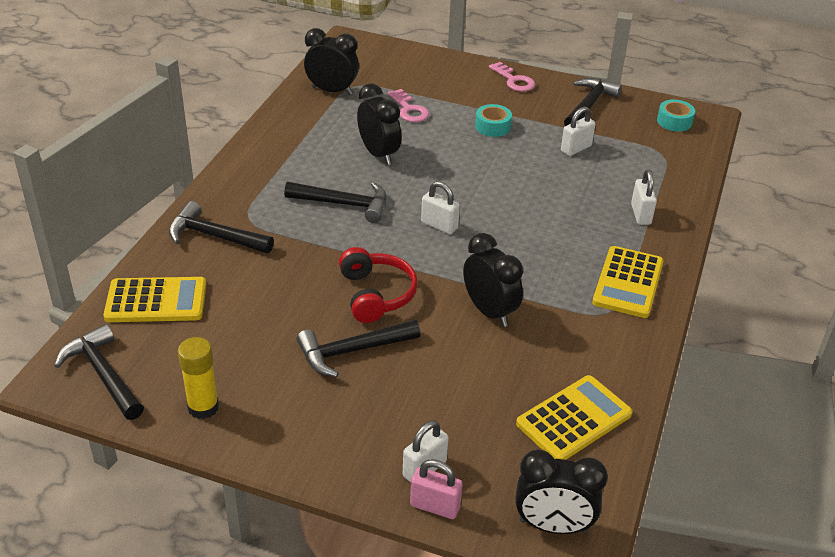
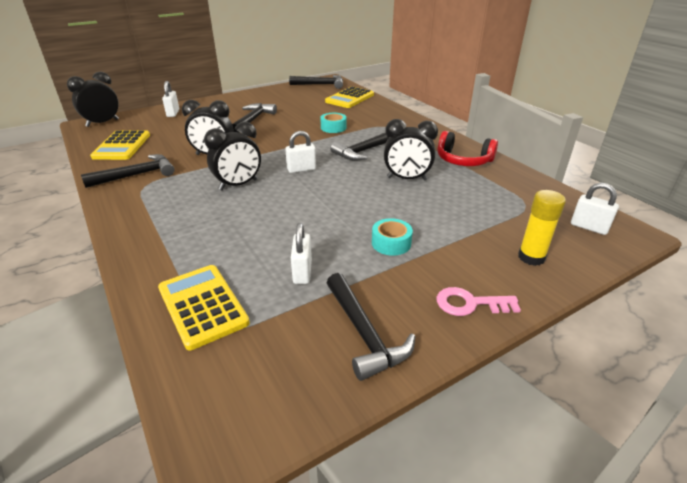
camera: 130 degrees right, 5 degrees down
(203, 407) = (275, 93): yellow glue stick -> yellow glue stick (531, 257)
(215, 236) = (380, 116): black hammer -> black hammer (136, 175)
(332, 91) = (523, 192): black clock -> black clock (238, 185)
(376, 294) = (277, 135): red headphones -> red headphones (463, 160)
(409, 110) = (461, 214): pink key -> none
(435, 506) = (157, 110): pink padlock -> none
(628, 283) = (145, 205): yellow calculator -> yellow calculator (202, 305)
(641, 214) = (179, 252): white padlock -> white padlock (589, 227)
(674, 121) = (250, 393): turquoise tape -> turquoise tape (333, 128)

